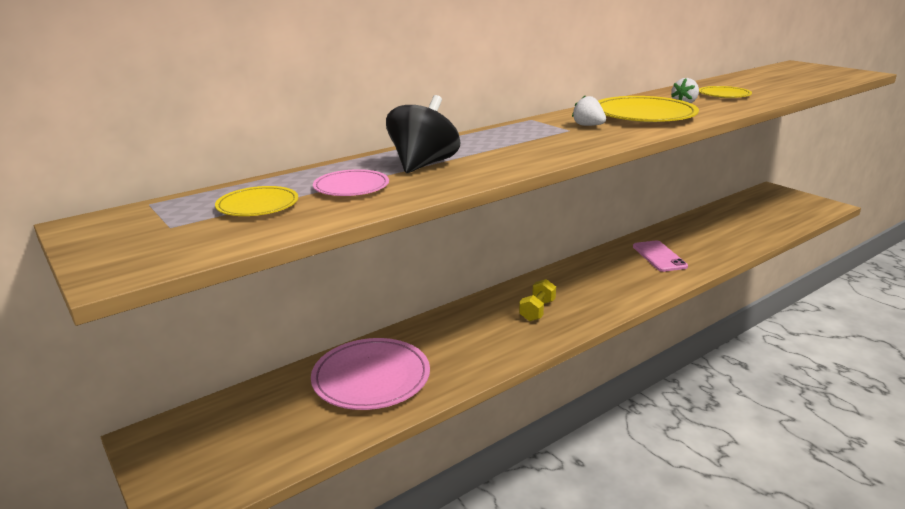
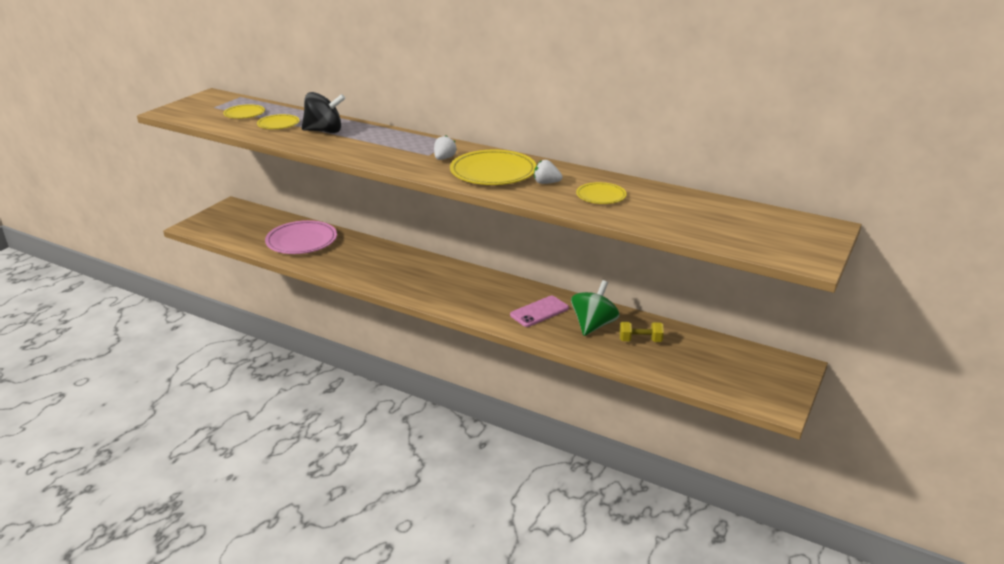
camera: 65 degrees right, 5 degrees up
(351, 187) = (278, 124): pink plate -> yellow plate
(537, 310) = (408, 274): yellow dumbbell -> yellow dumbbell (640, 340)
(693, 239) = (593, 325): none -> green spinning top

